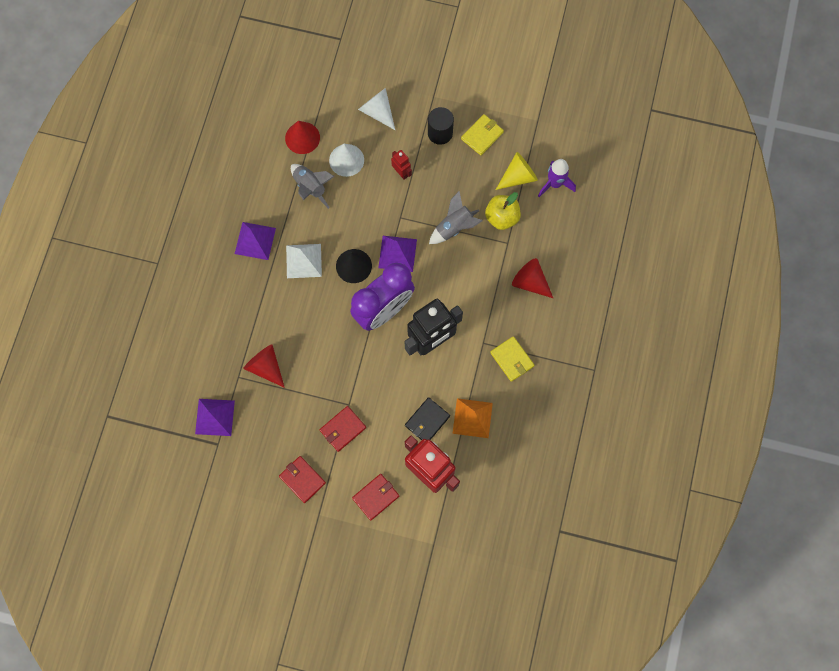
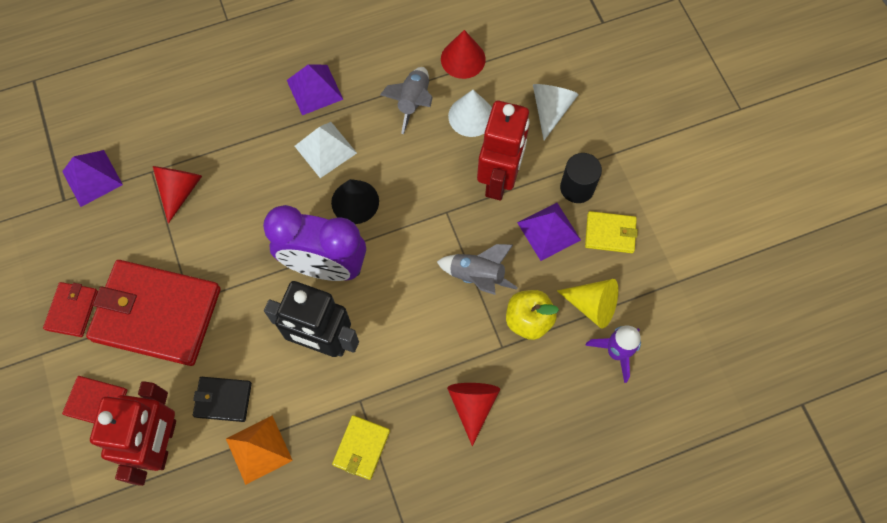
camera: 55 degrees right, 5 degrees down
(342, 429) = (157, 314): red wallet -> red wallet, size x2.17
(397, 253) = (402, 237): purple pyramid -> purple pyramid (549, 231)
(401, 172) = (499, 179): red robot -> red robot, size x2.25

